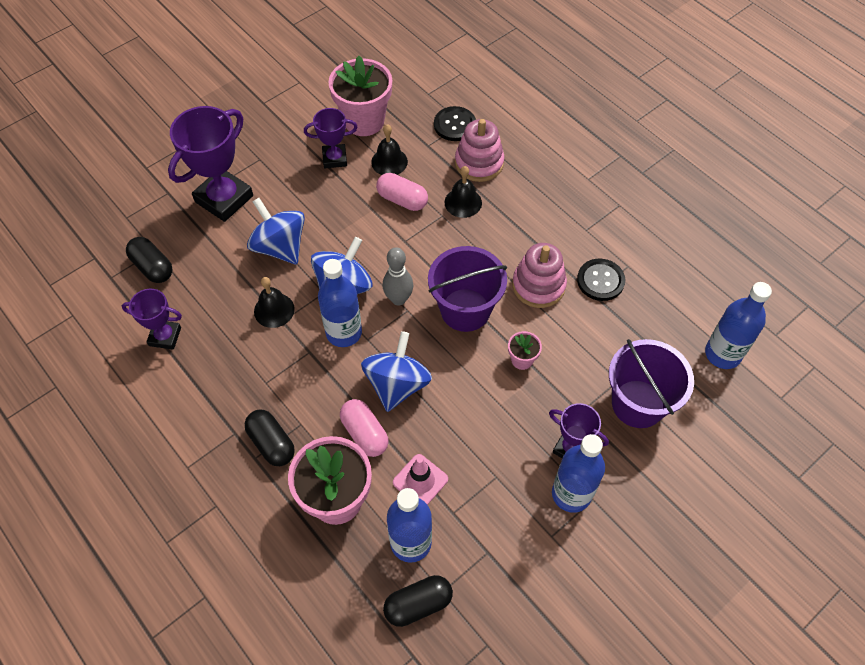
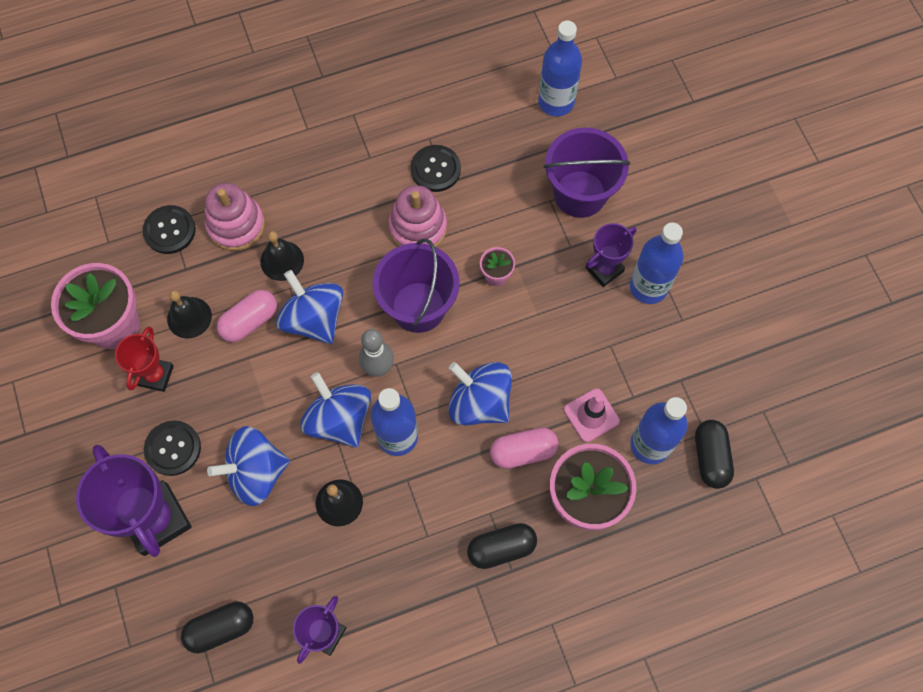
camera: 70 degrees left, 10 degrees up
(281, 189) = (173, 448): none -> black button
(334, 158) = (155, 375): purple trophy -> red trophy
(422, 240) = (314, 319): none -> blue spinning top

